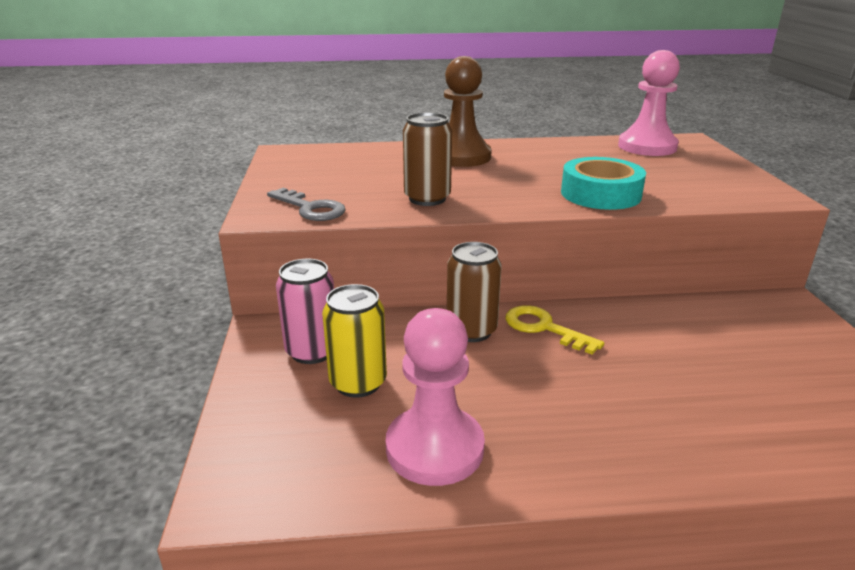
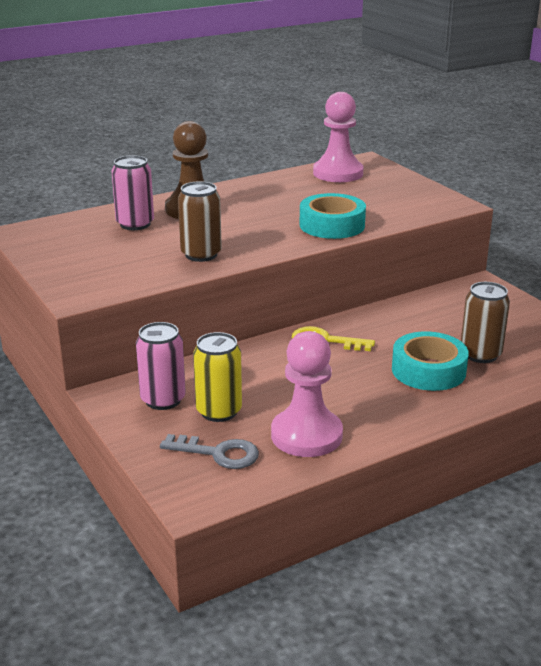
camera: 25 degrees left, 0 degrees up
(310, 208) = (112, 282): grey key -> grey key (218, 453)
(392, 161) = (135, 224): none -> pink can
(471, 330) = (273, 355): brown can -> brown can (480, 354)
(657, 401) = (428, 370): none -> turquoise tape

